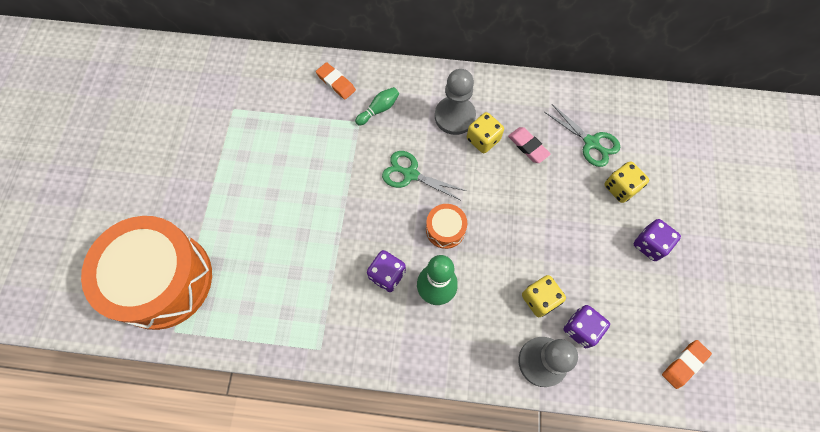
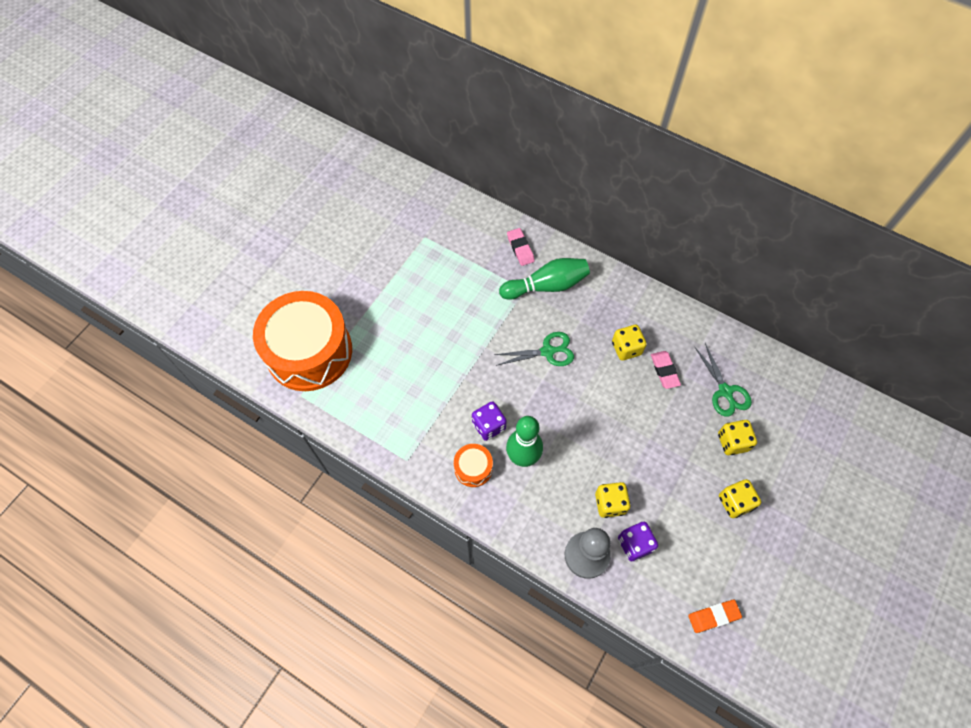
camera: 25 degrees right, 5 degrees down
(336, 83) = (520, 248): orange eraser -> pink eraser
(379, 109) = (546, 286): green bowling pin -> green bowling pin, size x1.85
(410, 174) = (548, 351): green scissors -> green scissors turned 120 degrees clockwise
(445, 229) = (556, 410): orange drum -> orange drum (473, 468)
(454, 116) = (610, 318): grey pawn -> none
(650, 244) = (735, 502): purple dice -> yellow dice

